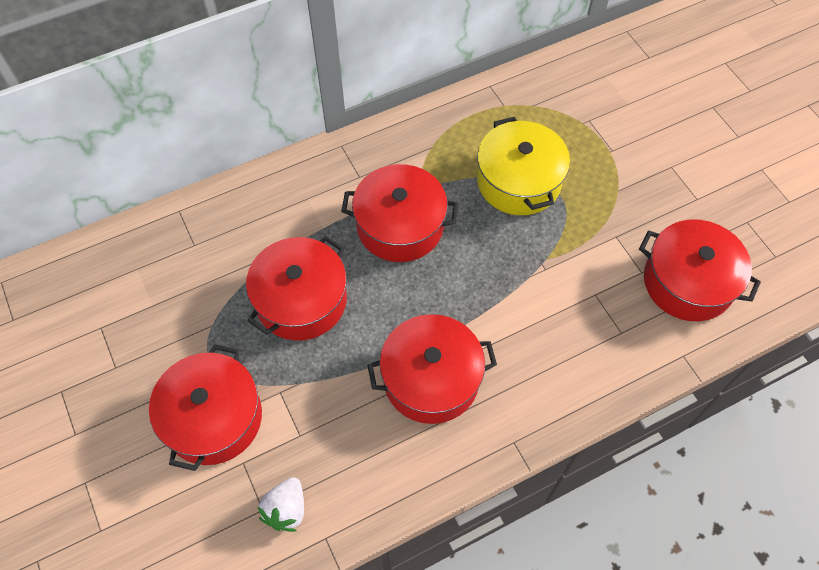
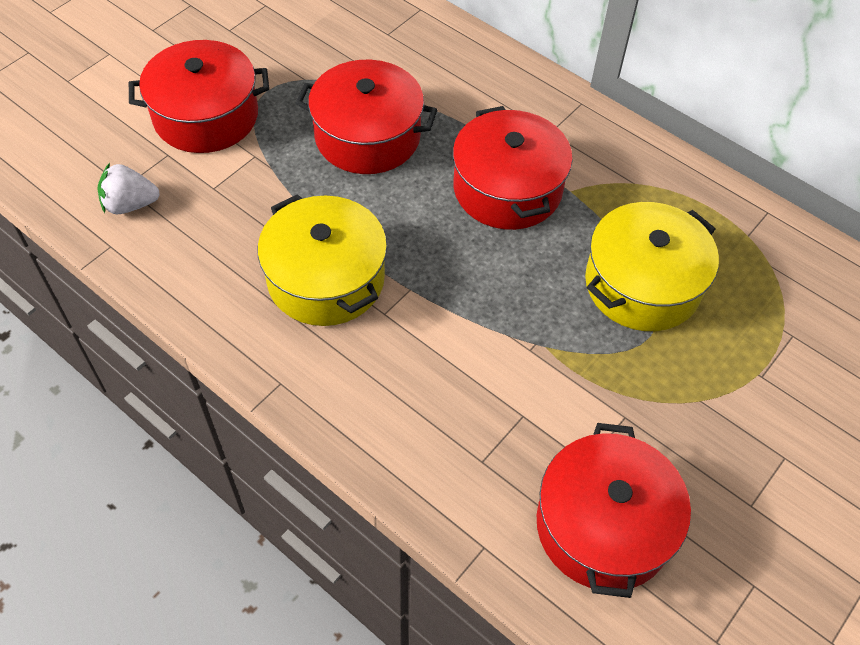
camera: 65 degrees right, 5 degrees down
(431, 379) = (325, 279): red pot -> yellow pot

